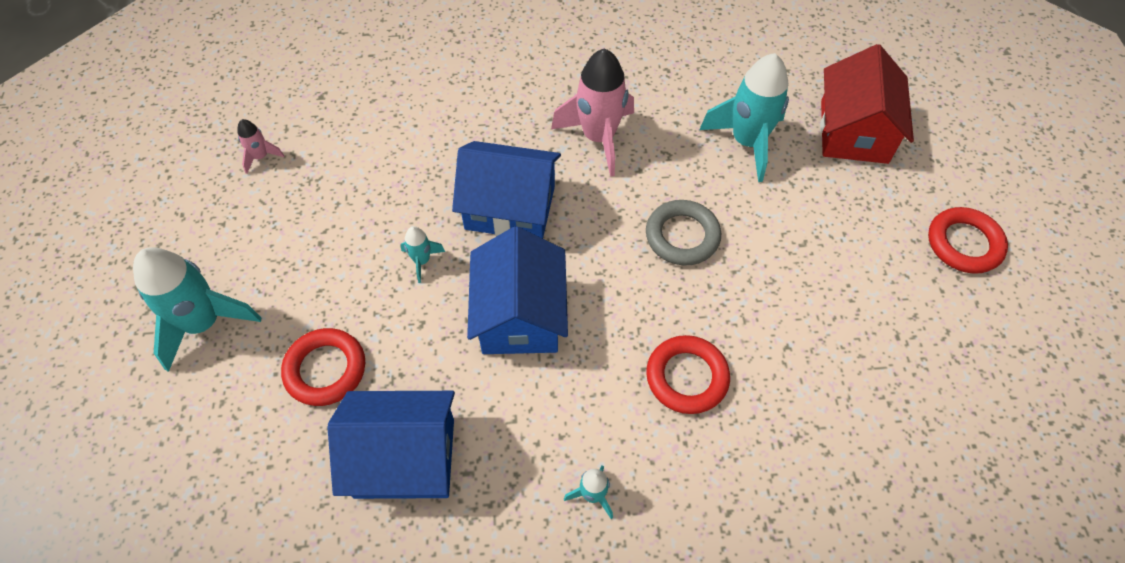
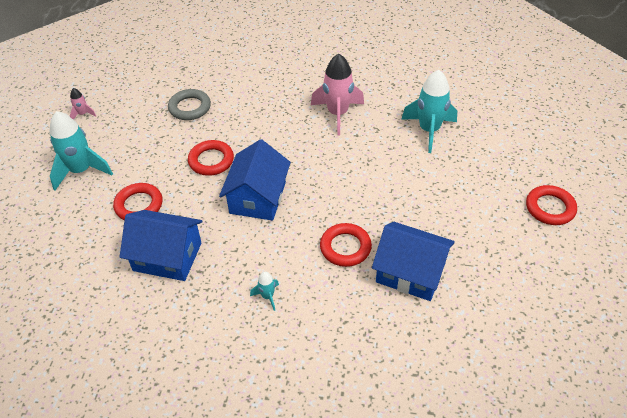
camera: 15 degrees right, 10 degrees down
(261, 157) = (139, 94): pink rocket -> pink rocket (83, 114)
(422, 261) = (211, 160): turquoise rocket -> red ring
(510, 207) = (271, 142): blue house -> blue house (410, 272)
(682, 236) = (370, 174): grey ring -> grey ring (190, 107)
(854, 131) = (500, 135): red house -> none

